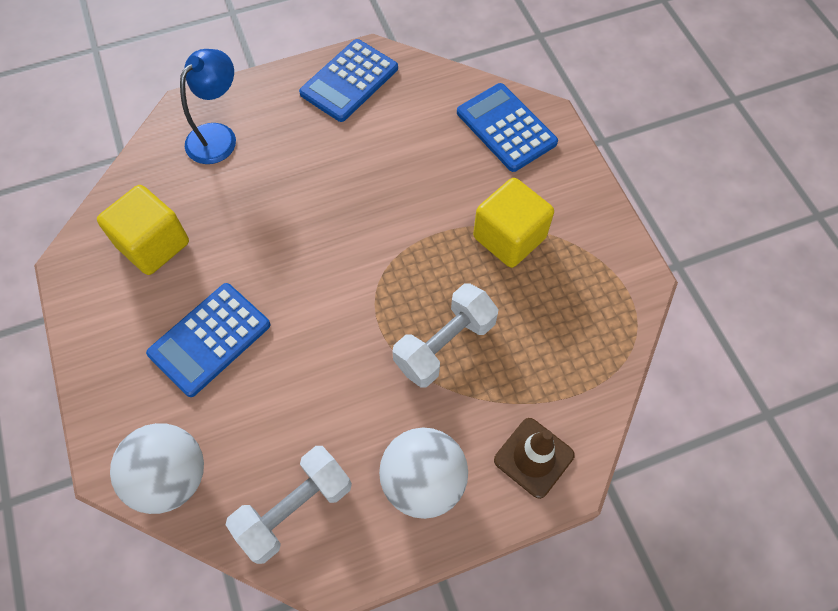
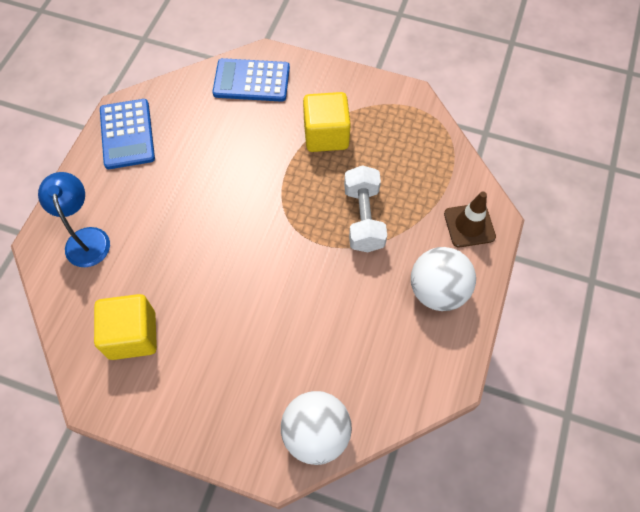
camera: 50 degrees left, 0 degrees up
(210, 339) = (239, 346): blue calculator -> none
(295, 509) = (397, 373): white dumbbell -> none

